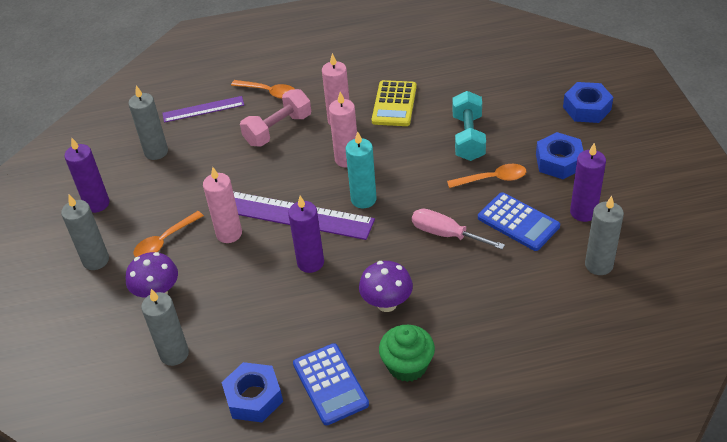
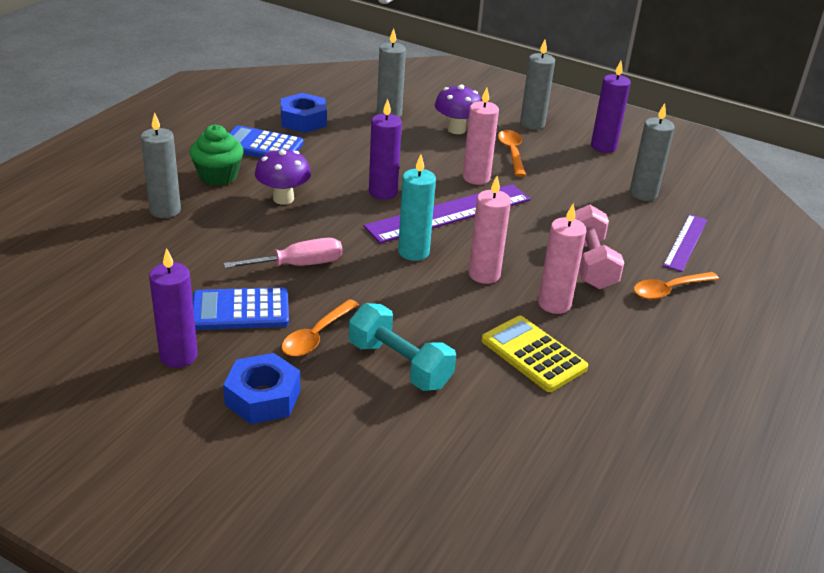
camera: 125 degrees right, 10 degrees down
(587, 108) = (301, 497): blue nut -> none
(599, 265) = (117, 315): grey candle -> grey candle (165, 210)

